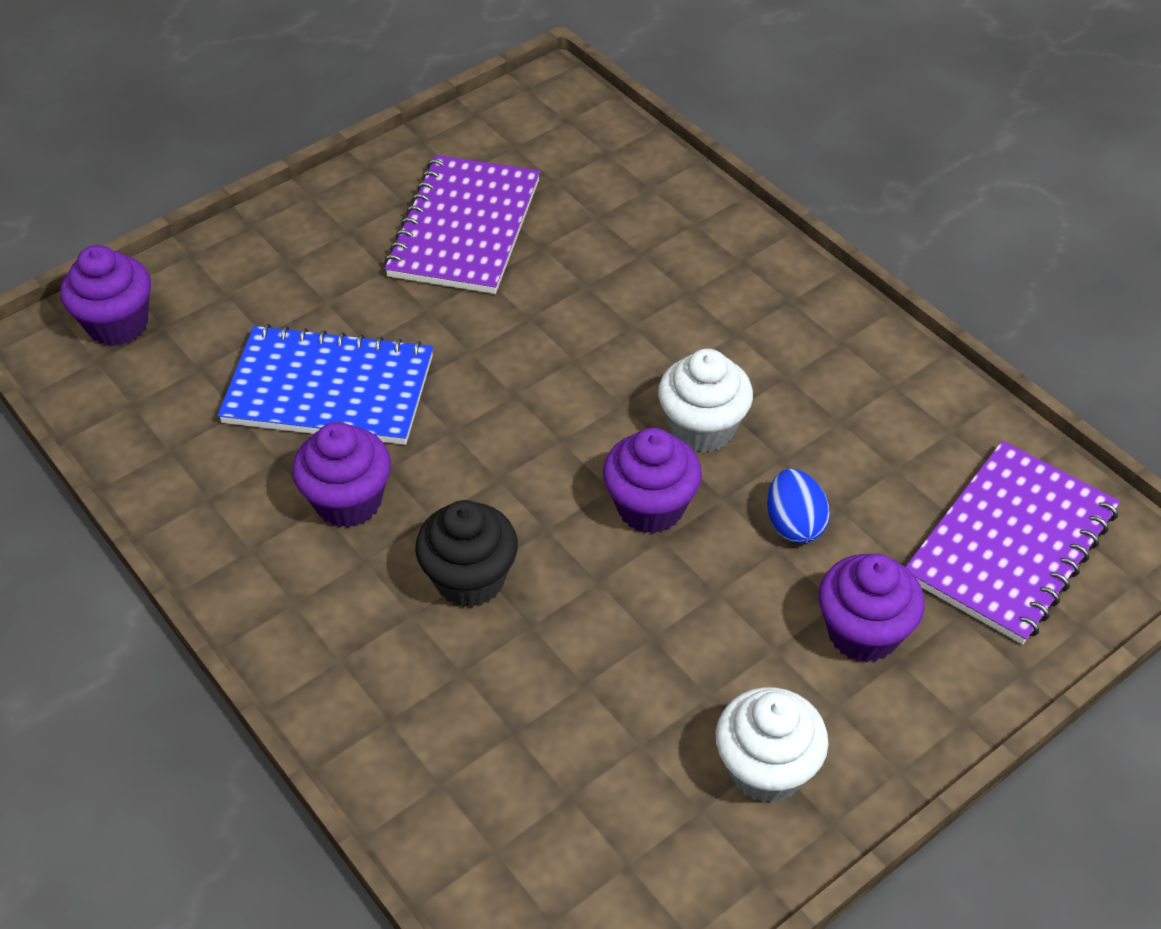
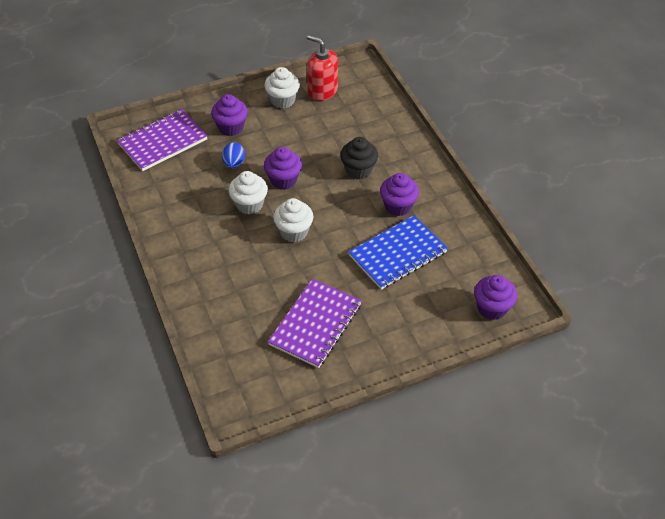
camera: 165 degrees left, 0 degrees up
(329, 389) = (398, 254): blue notebook -> blue notebook turned 60 degrees counterclockwise
(574, 388) = (294, 232): none -> white cupcake
(661, 840) = (322, 91): none -> red soap dispenser

